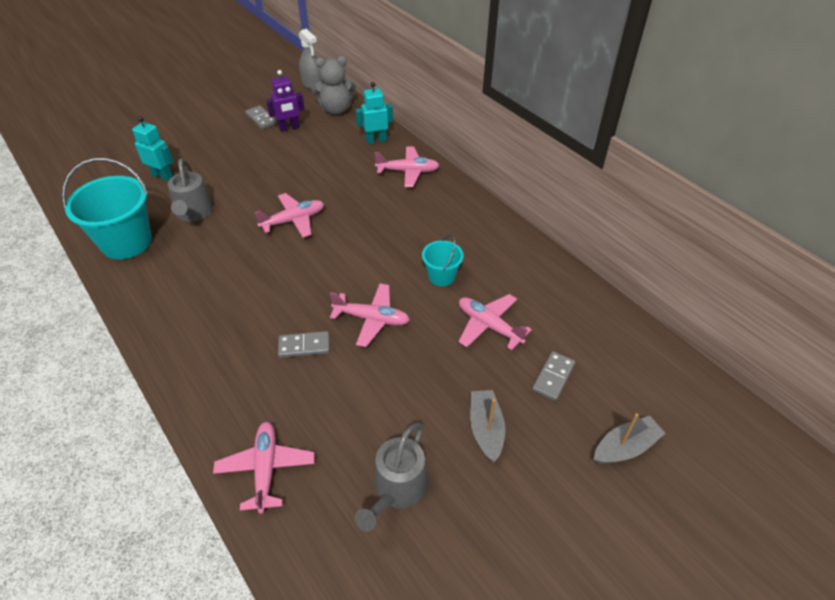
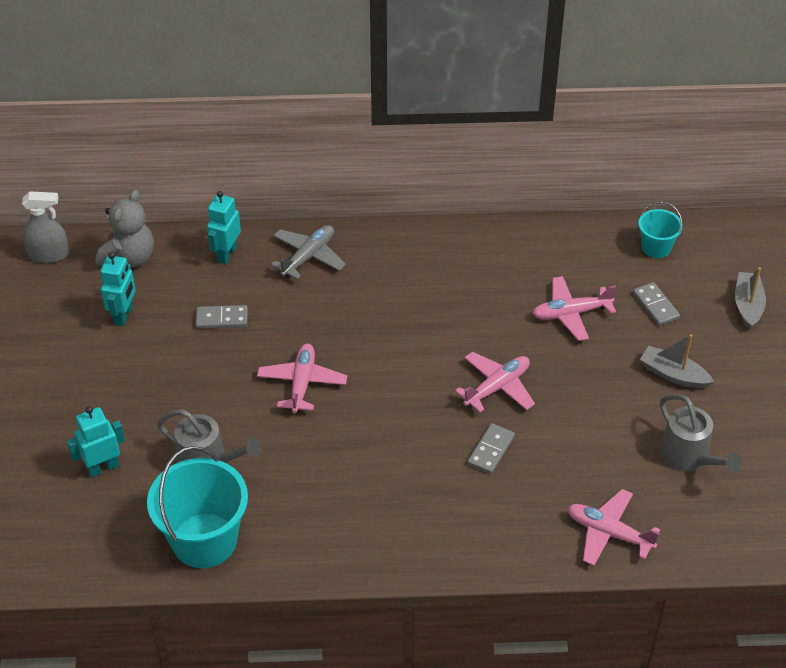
camera: 55 degrees left, 0 degrees up
(261, 119) = (76, 332): grey domino -> grey domino (222, 319)
(289, 128) = (124, 315): purple robot -> turquoise robot
(408, 171) = (308, 257): pink plane -> grey plane
(441, 276) = (485, 312): turquoise bucket -> turquoise bucket (656, 247)

